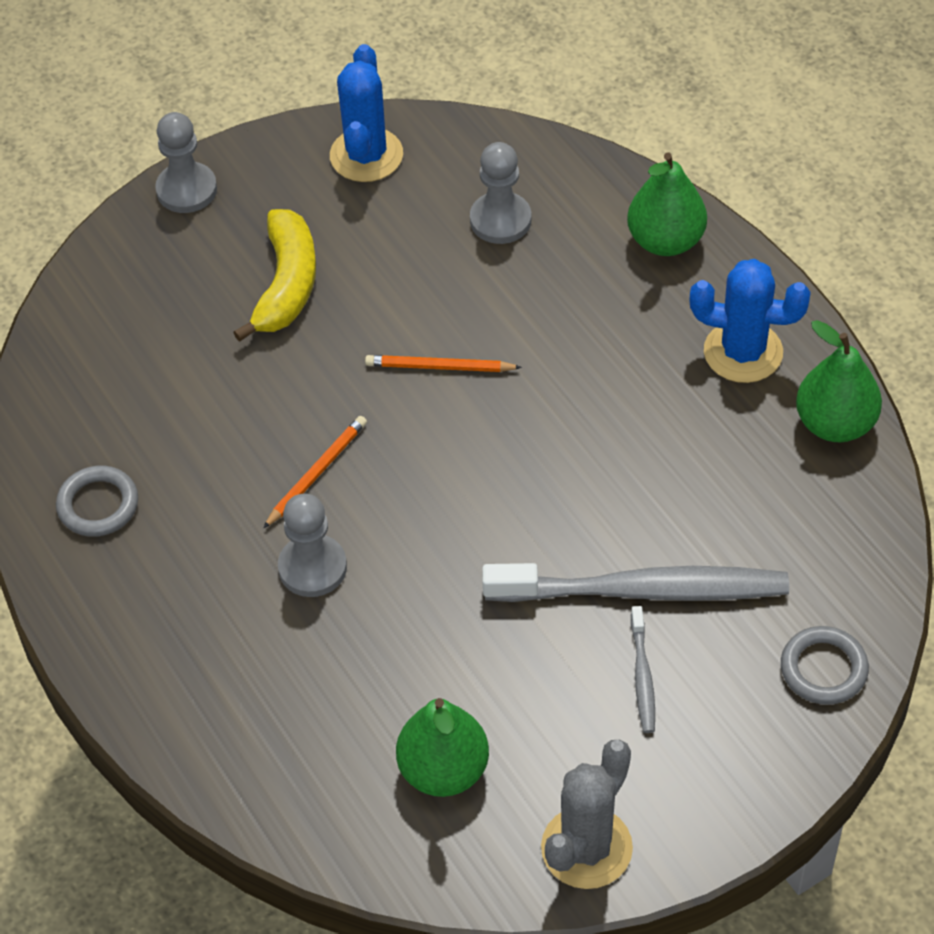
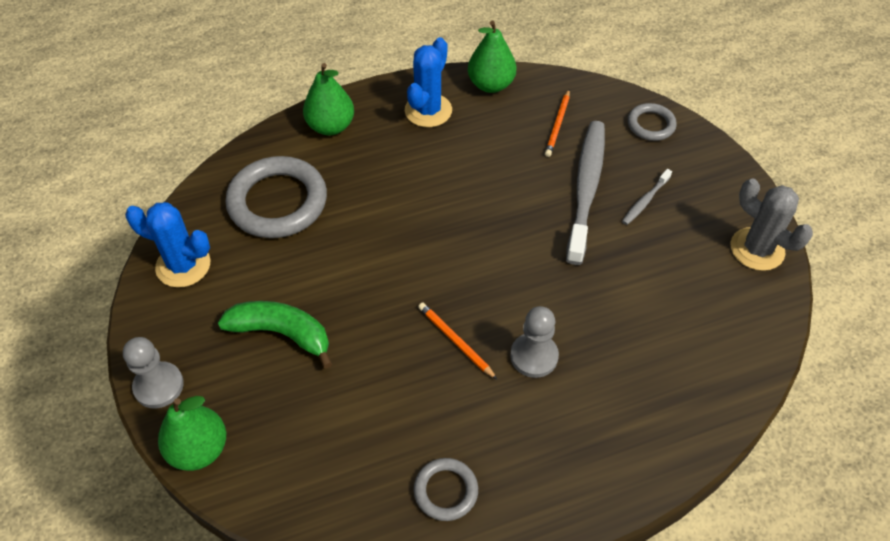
camera: 80 degrees left, 0 degrees up
(286, 284) = (281, 333): yellow banana -> green banana
(440, 367) = (388, 256): orange pencil -> orange pencil (558, 125)
(443, 770) = (699, 309): green pear -> green pear (199, 449)
(500, 220) = (277, 202): grey pawn -> grey ring
(642, 676) = (645, 201): grey toothbrush -> grey toothbrush turned 120 degrees clockwise

